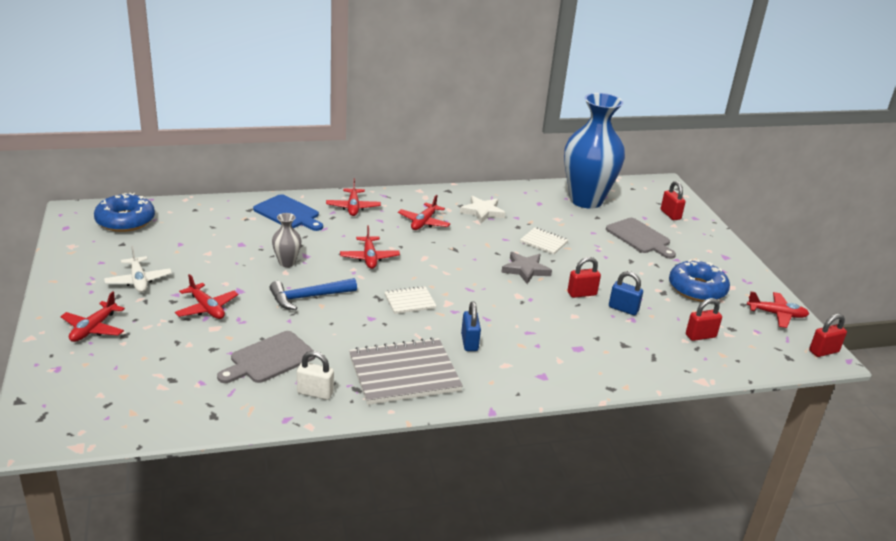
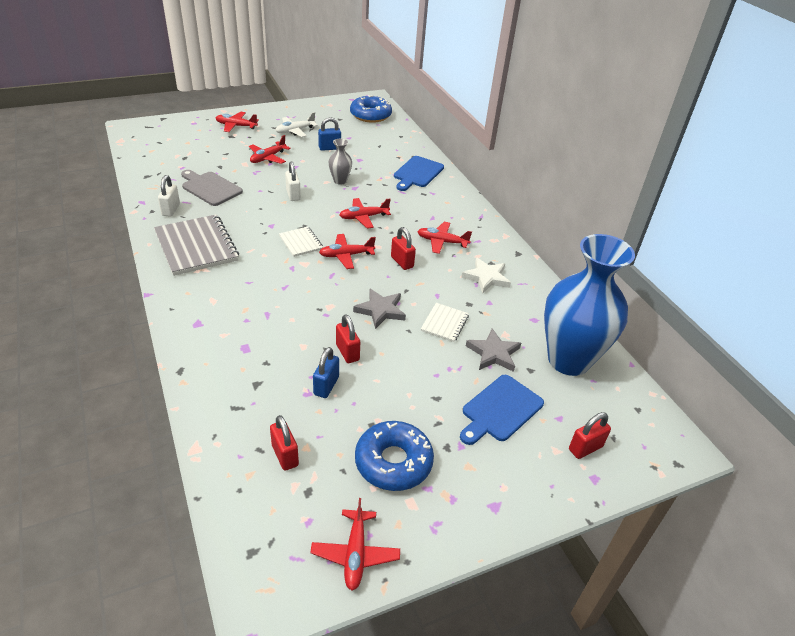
camera: 80 degrees right, 10 degrees up
(308, 297) = (293, 195): blue hammer -> white padlock
(353, 207) = (447, 202): red plane -> red plane (346, 255)
(469, 342) = (244, 278): blue padlock -> blue padlock (329, 148)
(580, 228) = (493, 353): none -> grey star
(640, 237) = (500, 410): grey cutting board -> blue cutting board
(823, 351) = (272, 604): red padlock -> red padlock (402, 262)

